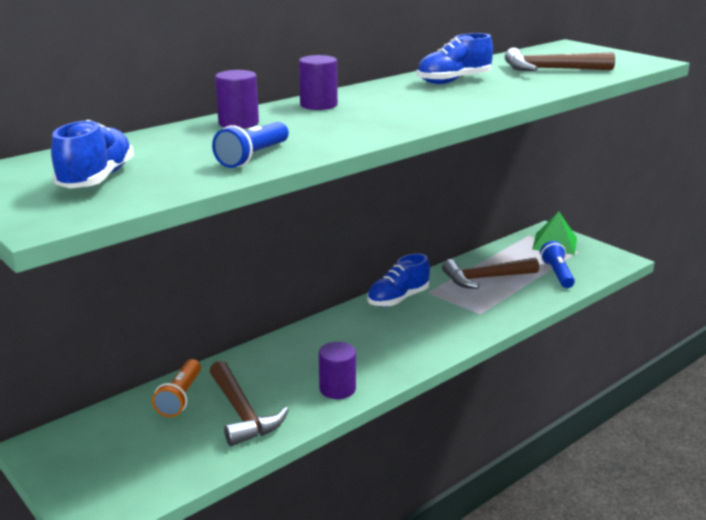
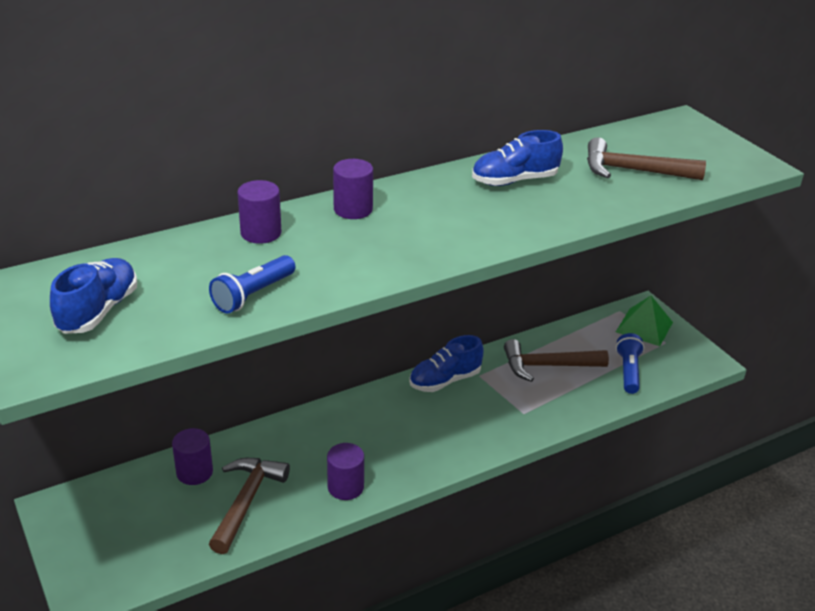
camera: 10 degrees right, 10 degrees up
(181, 397) = (194, 472): orange flashlight -> purple cylinder
(242, 413) = (246, 501): brown hammer -> brown hammer turned 150 degrees counterclockwise

